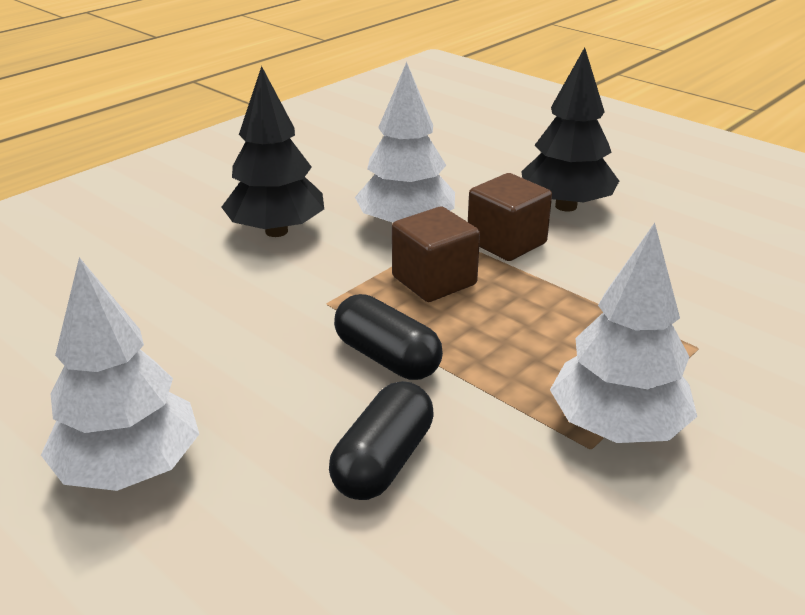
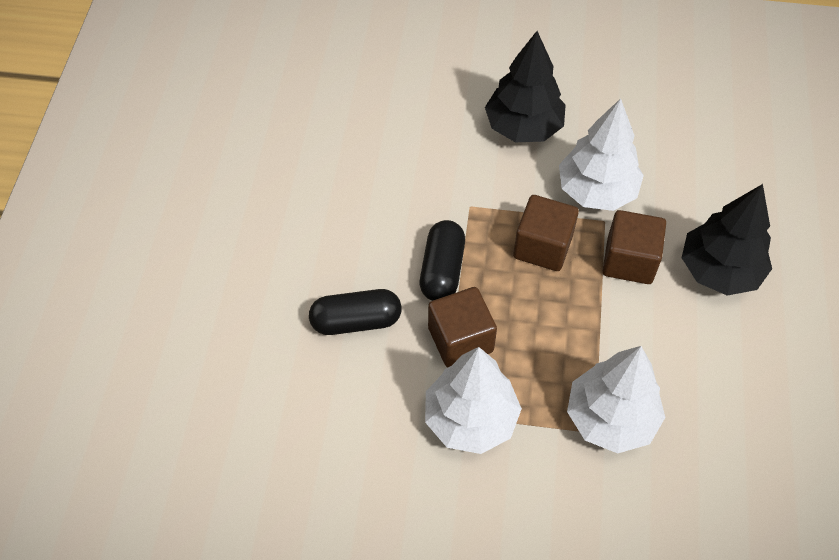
camera: 55 degrees right, 25 degrees up
(130, 468) = (272, 219): white tree -> white tree (611, 418)
(497, 386) = (460, 339): none -> brown cube

